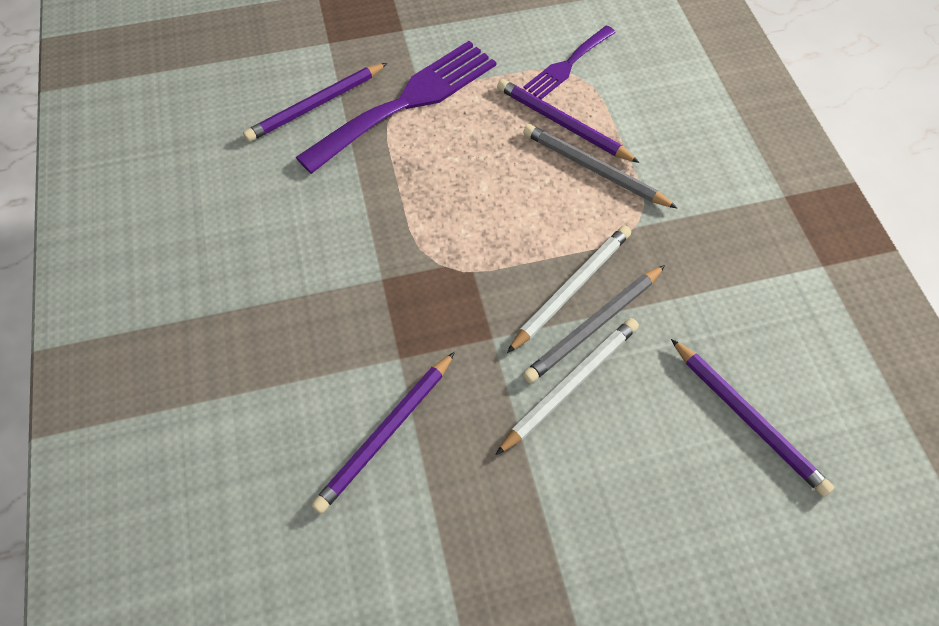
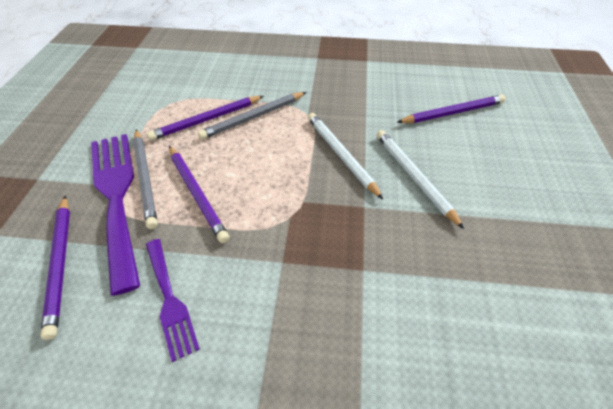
camera: 70 degrees left, 10 degrees down
(386, 433) = (430, 297): purple pencil -> purple pencil (196, 193)
(567, 65) = (159, 103): purple fork -> purple fork (170, 300)
(594, 325) = (373, 153): grey pencil -> grey pencil (145, 178)

